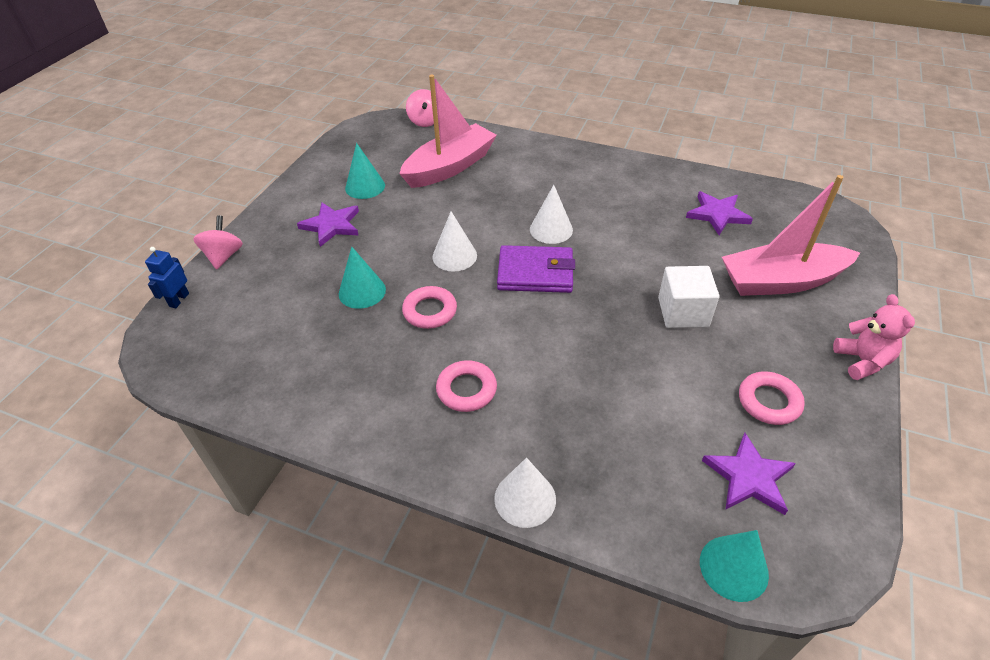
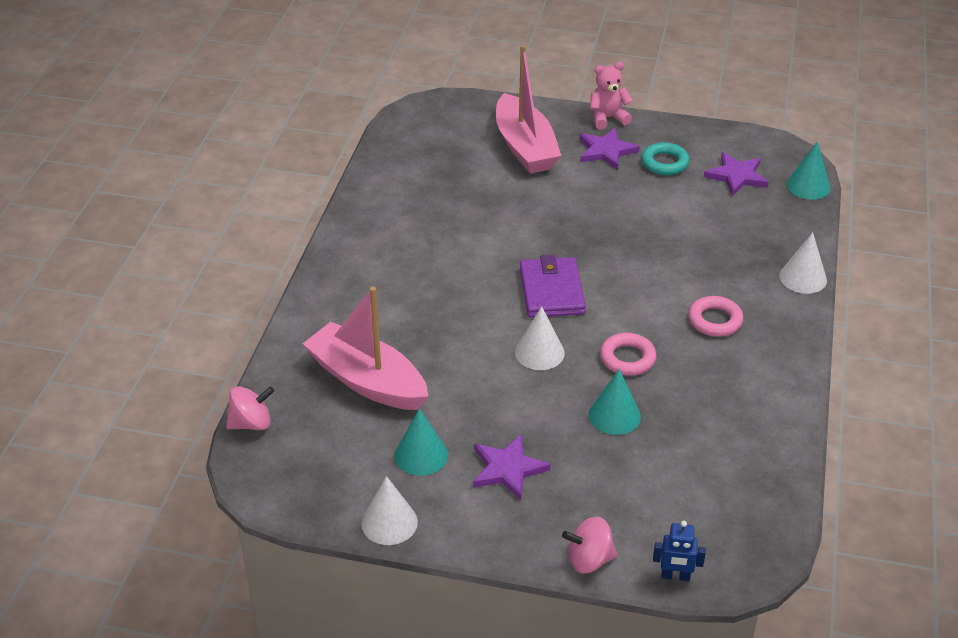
camera: 100 degrees left, 5 degrees down
(551, 229) = (479, 285): white cone -> white cone (389, 522)
(683, 312) = (580, 201): white cube -> none
(717, 214) = (433, 176): purple star -> purple star (606, 151)
(769, 401) = (664, 163): pink ring -> turquoise ring

